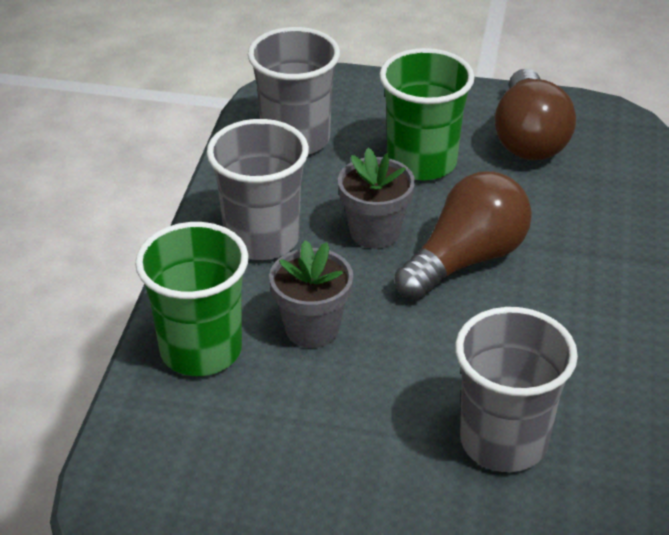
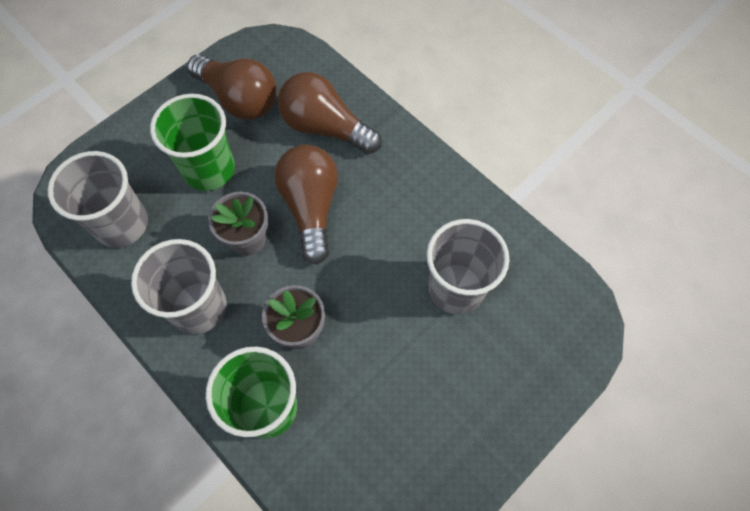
camera: 55 degrees left, 25 degrees up
(577, 218) = (325, 127): none -> brown light bulb

